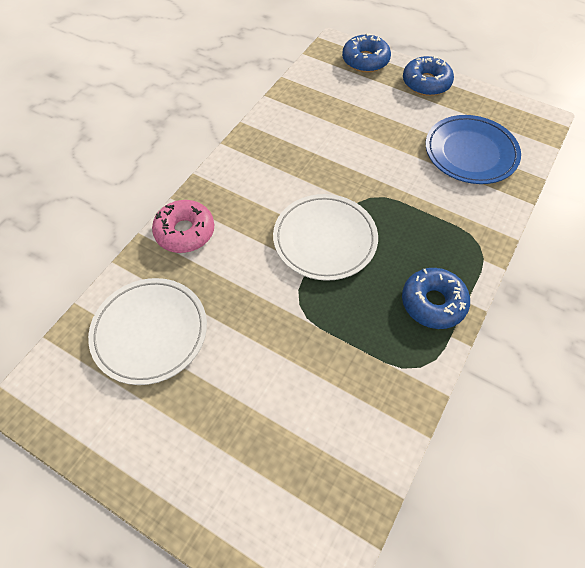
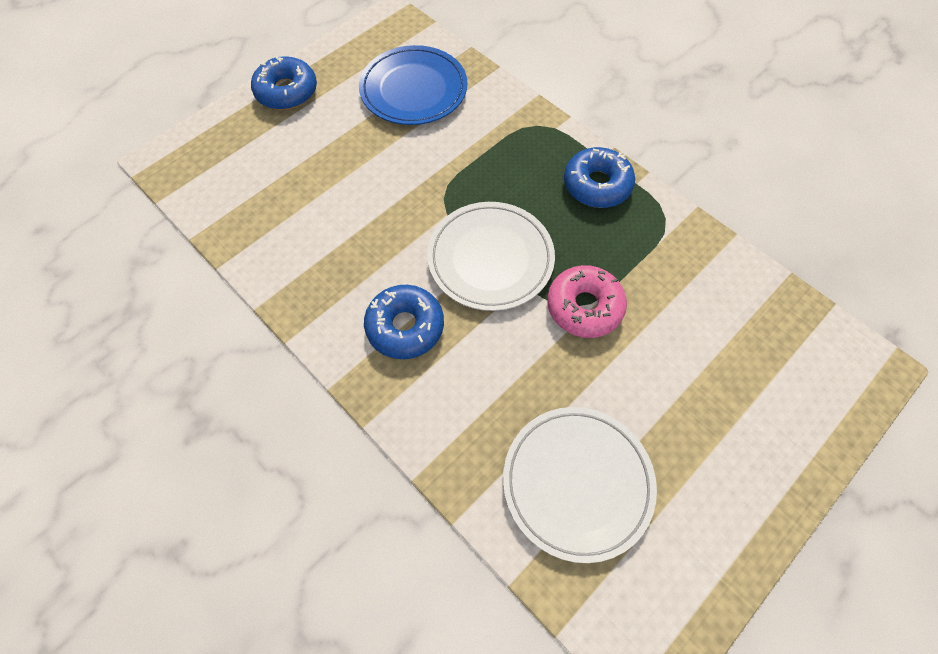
camera: 75 degrees left, 5 degrees up
(185, 232) = (431, 415): pink donut -> pink donut (584, 307)
(365, 60) = (212, 137): blue donut -> blue donut (405, 327)

